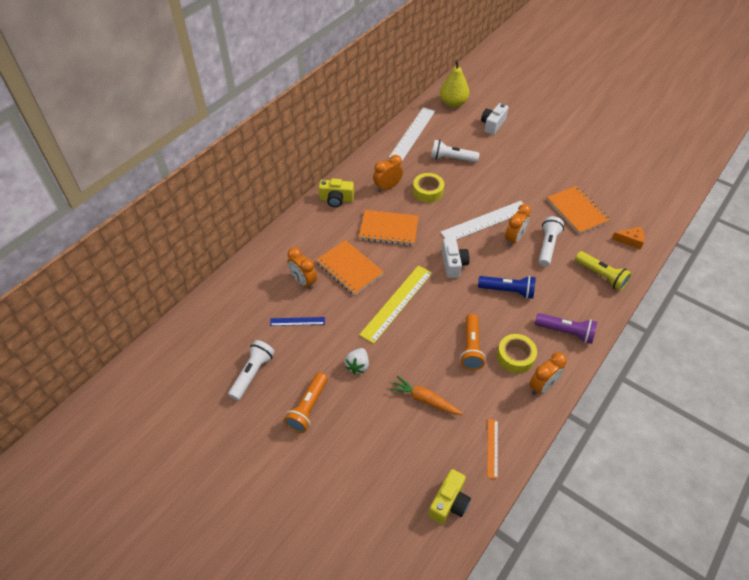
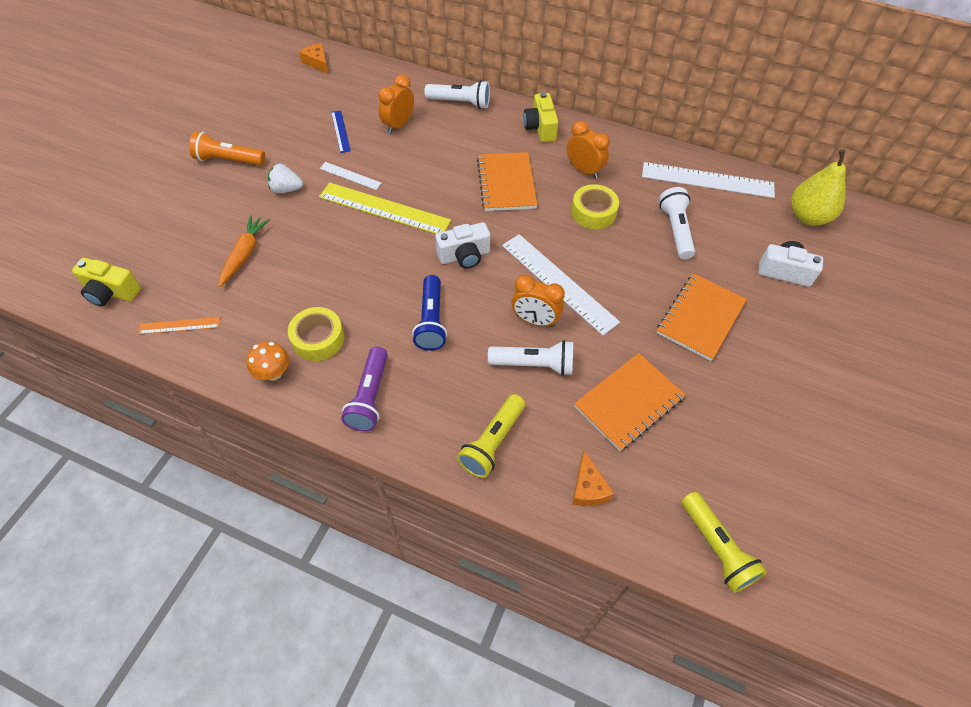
camera: 75 degrees right, 5 degrees up
(193, 329) = (317, 62): none -> orange cheese
(252, 374) = (267, 113): white flashlight -> white flashlight (460, 103)
(349, 268) = (428, 158): orange notebook -> orange notebook (700, 318)
(354, 320) = (350, 176): none -> white ruler
(471, 347) = (326, 289): orange flashlight -> none
(542, 386) = (273, 373): orange clock -> orange mushroom
(662, 200) = (716, 547): none -> yellow flashlight

